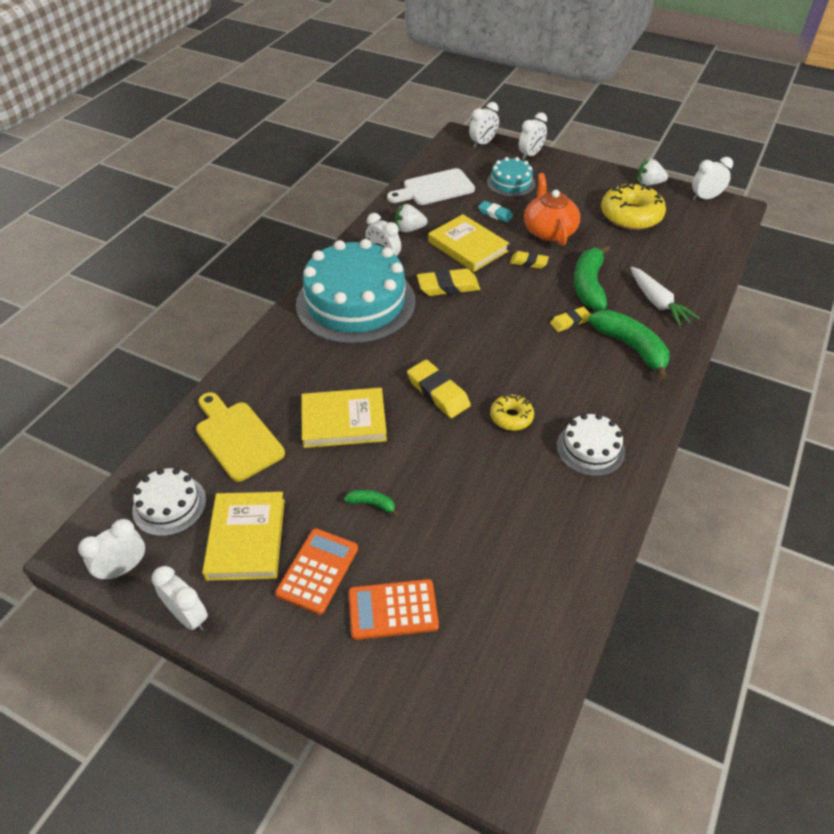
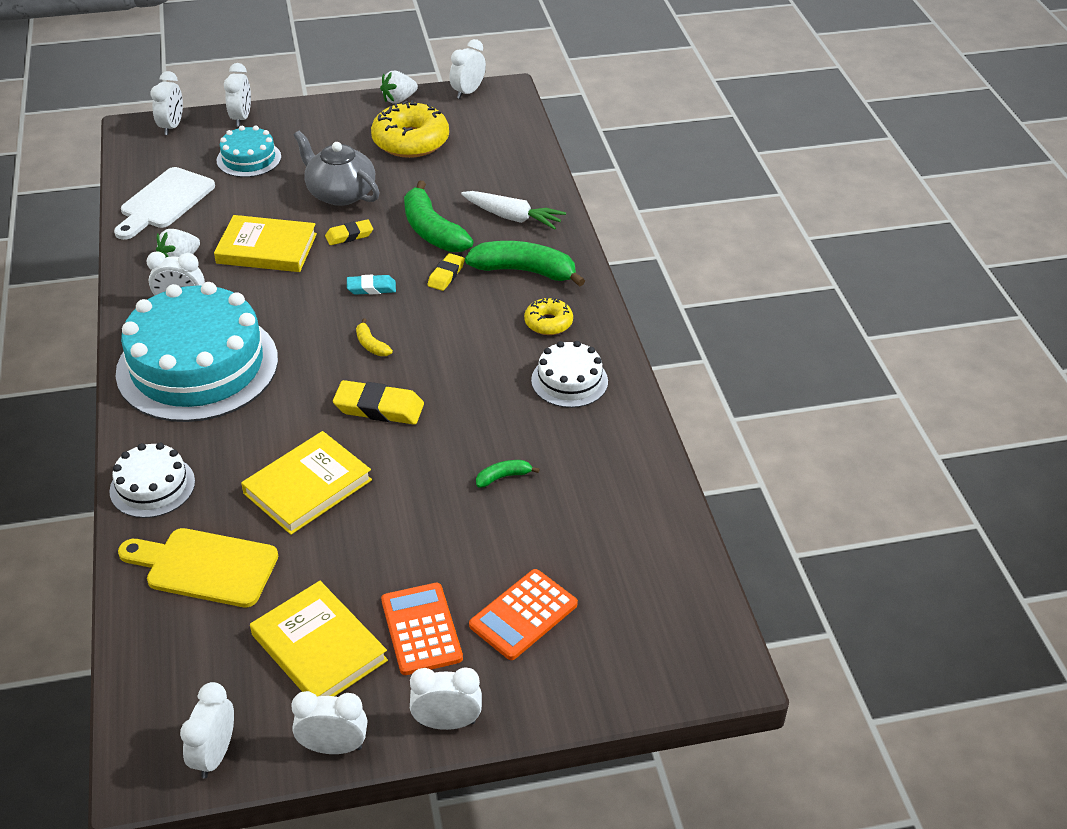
camera: 40 degrees left, 5 degrees down
(169, 505) = (200, 671): white cake -> white cake (152, 486)
(269, 654) = (447, 722): none -> white clock
(372, 504) = (415, 542): green banana -> green banana (503, 477)
(448, 286) = (286, 300): yellow eraser -> none
(473, 345) = (371, 345): none -> yellow banana
(495, 214) = (264, 200): turquoise eraser -> turquoise eraser (371, 288)
(511, 417) = (472, 392): yellow donut -> yellow donut (548, 323)
(549, 231) = (340, 193): orange teapot -> grey teapot

